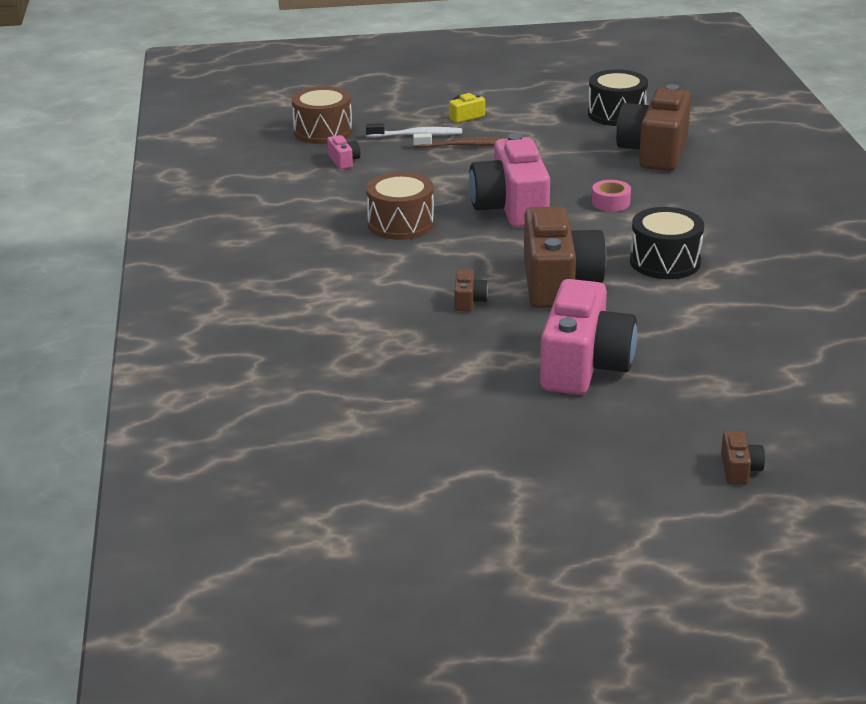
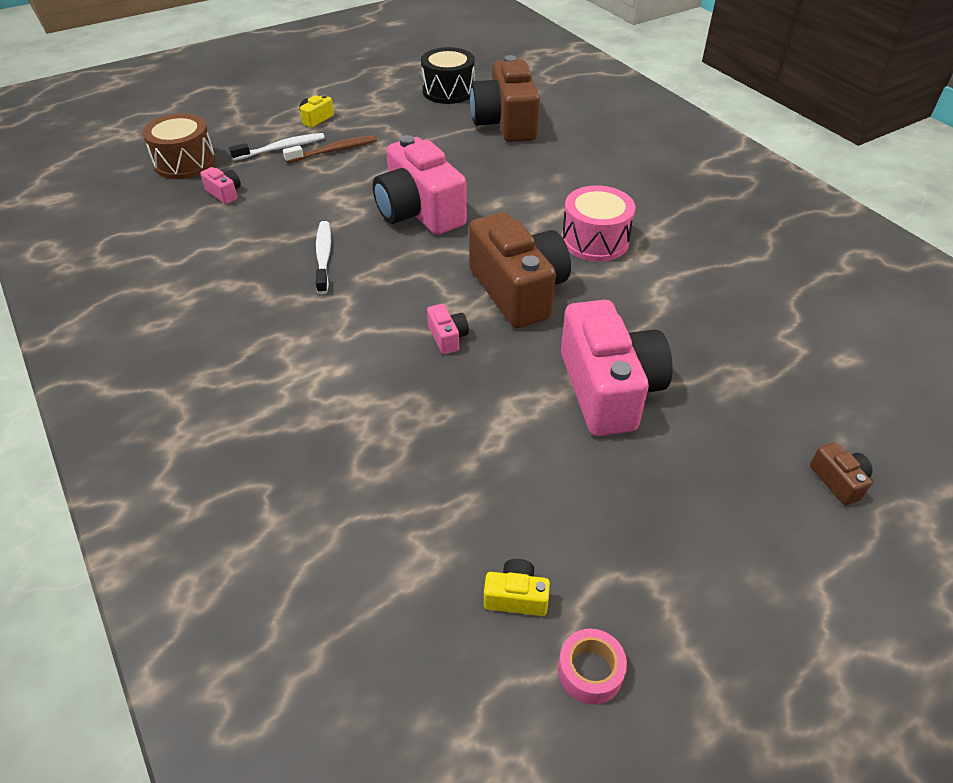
camera: 25 degrees left, 15 degrees up
(400, 224) = (324, 256): brown drum -> white toothbrush
(404, 462) = (516, 597): none -> yellow camera
(469, 301) = (447, 337): brown camera -> pink camera
(610, 202) = (504, 185): pink tape -> pink tape (590, 671)
(665, 262) = (595, 240): black drum -> pink drum

